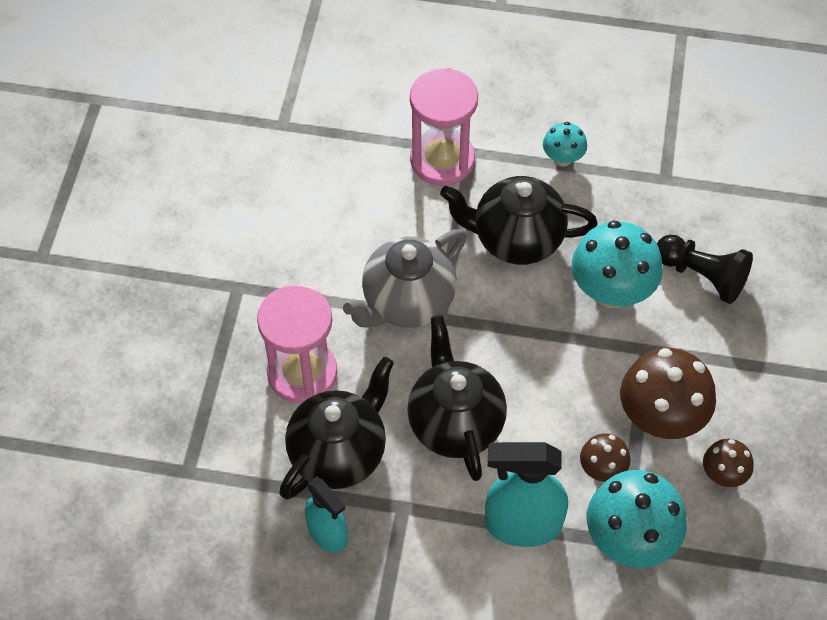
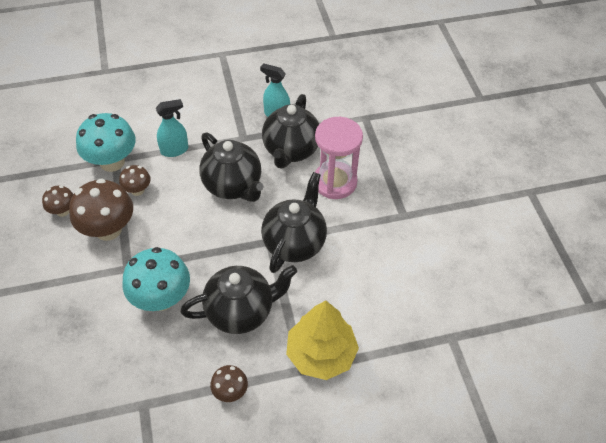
camera: 155 degrees right, 5 degrees down
(407, 302) = (294, 243): grey teapot -> black teapot
(442, 160) = (321, 354): pink hourglass -> yellow tree
(522, 525) = (174, 150): turquoise spray bottle -> turquoise spray bottle, size x0.64
(563, 158) = (230, 391): turquoise mushroom -> brown mushroom
(702, 276) = (98, 333): black pawn -> none

